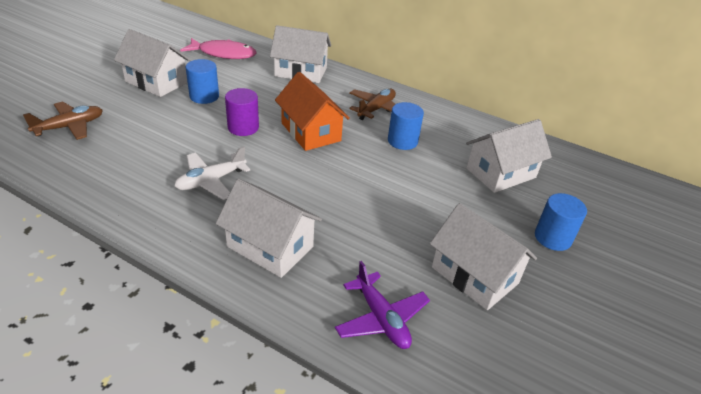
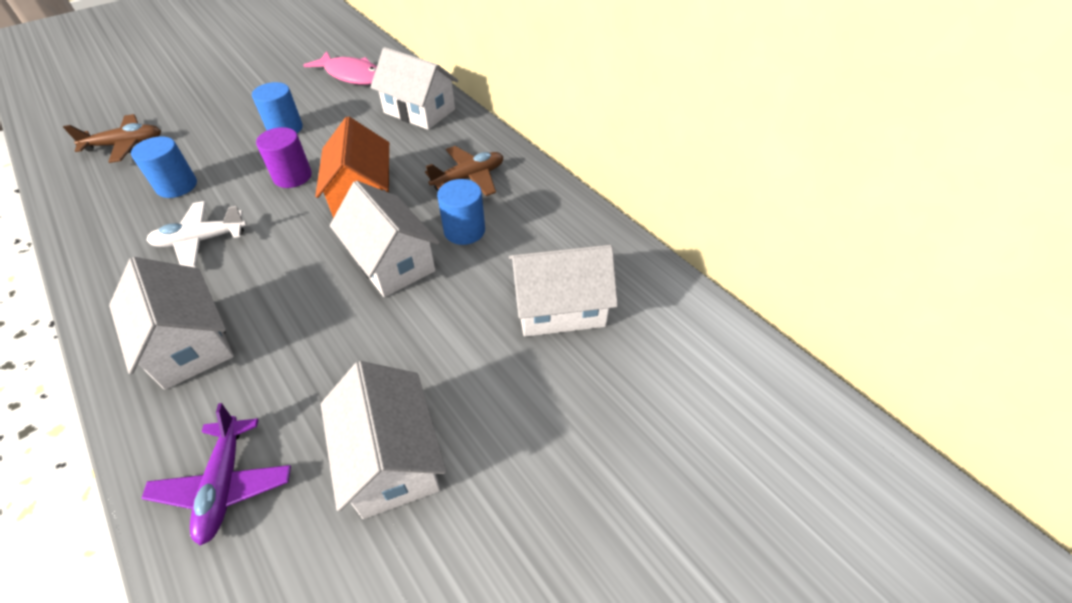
camera: 25 degrees right, 10 degrees up
(156, 82) = (252, 103): white house -> white house (392, 262)
(552, 238) = (551, 431): blue cylinder -> blue cylinder (177, 186)

